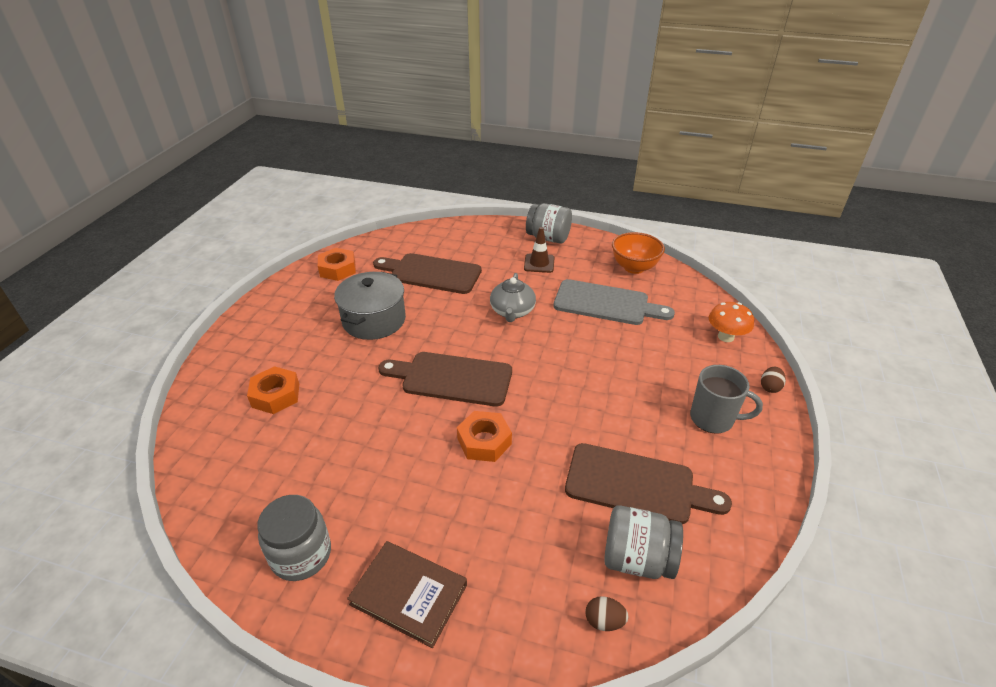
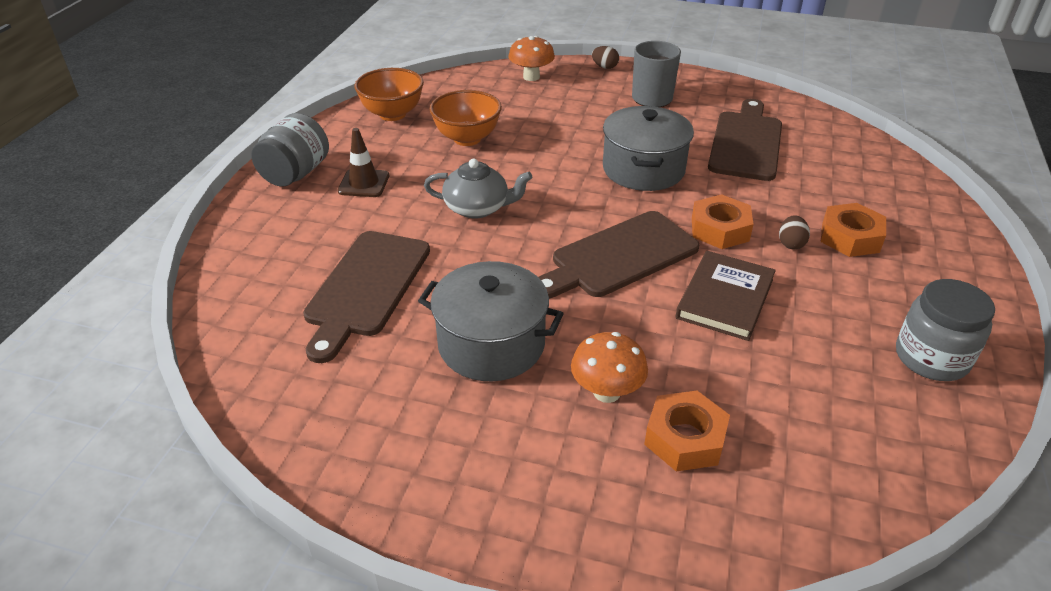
camera: 90 degrees left, 0 degrees up
(322, 365) = (606, 392): none -> orange mushroom
(338, 269) = (322, 414): orange nut -> orange nut (850, 237)
(409, 594) = (930, 273): brown book -> brown book (725, 299)
(452, 378) = (619, 256): brown cutting board -> brown cutting board turned 45 degrees clockwise
(574, 401) = (643, 169): none -> grey pot
(604, 621) = (891, 168): brown egg -> brown egg (791, 243)
(606, 303) = (467, 138): grey cutting board -> orange bowl
(637, 559) = (825, 149): grey jar -> none

